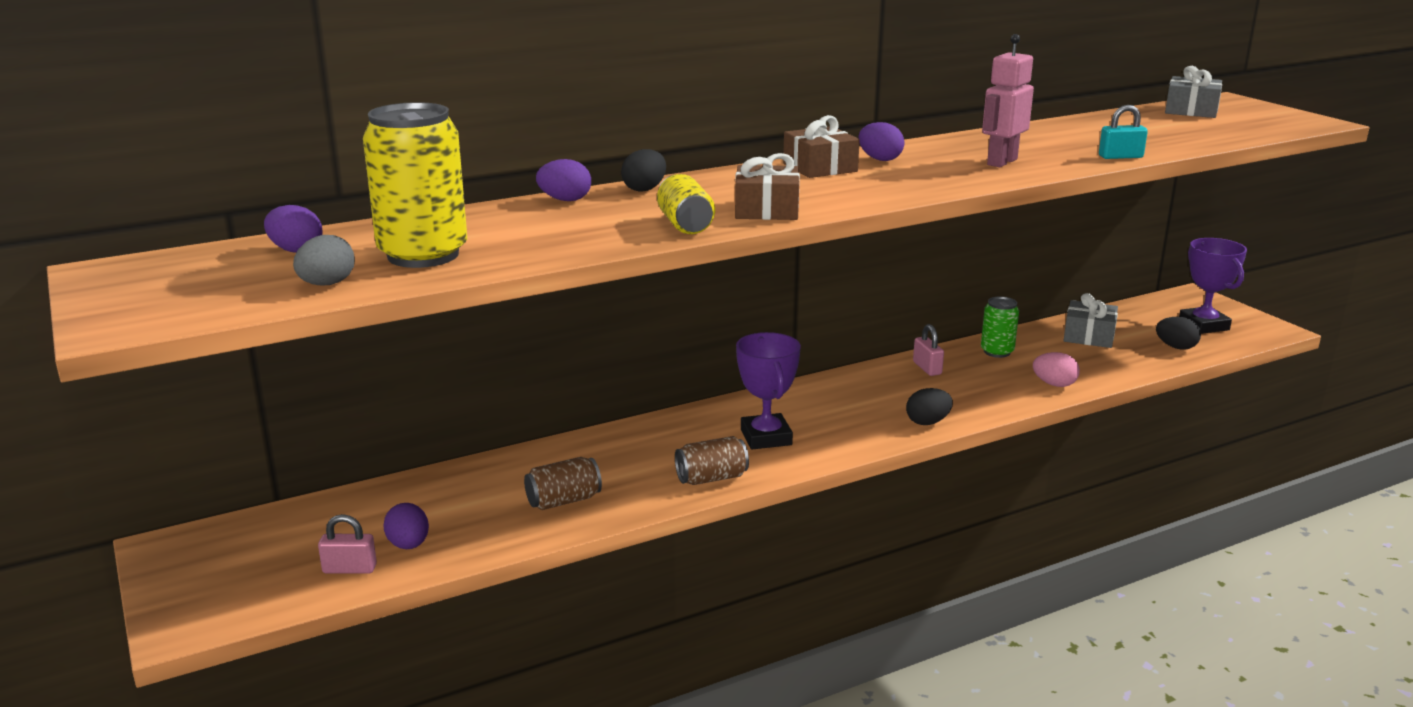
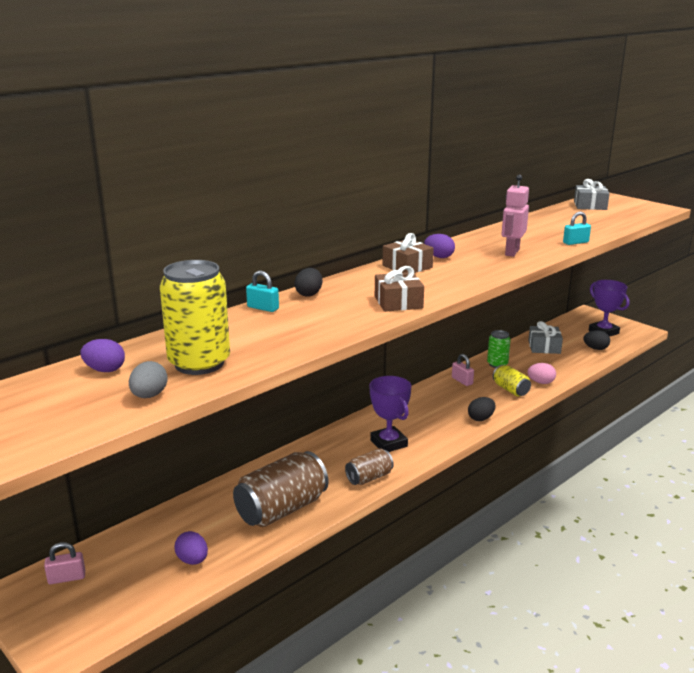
camera: 15 degrees left, 0 degrees up
(349, 569) = (160, 586): pink padlock -> pink padlock (67, 578)
(563, 501) = (282, 509): brown can -> brown can, size x1.84
(565, 200) = (263, 308): purple egg -> turquoise padlock
(685, 224) = (356, 319): yellow can -> yellow can (510, 390)

